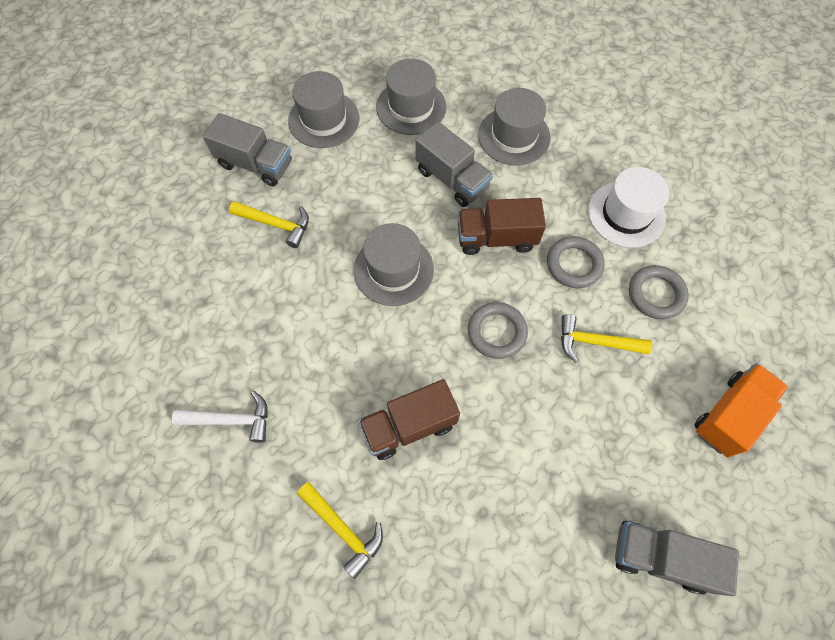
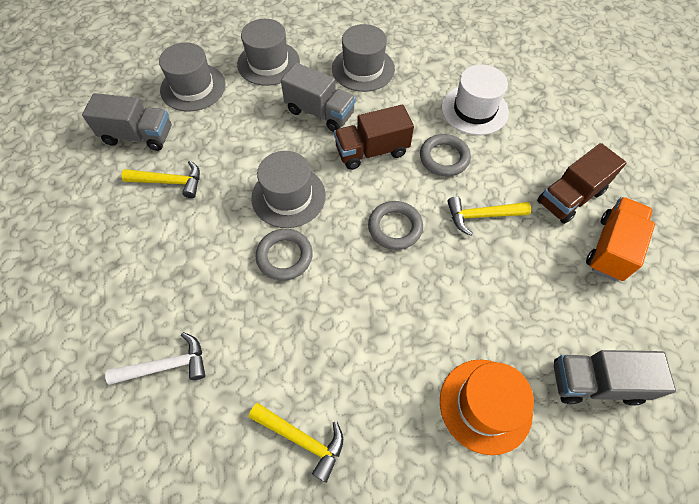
camera: 15 degrees left, 5 degrees down
(409, 426) = (339, 327): brown truck -> brown truck (570, 197)
(535, 548) = (485, 405): none -> orange hat
(656, 294) = (519, 166): grey ring -> grey ring (284, 256)

